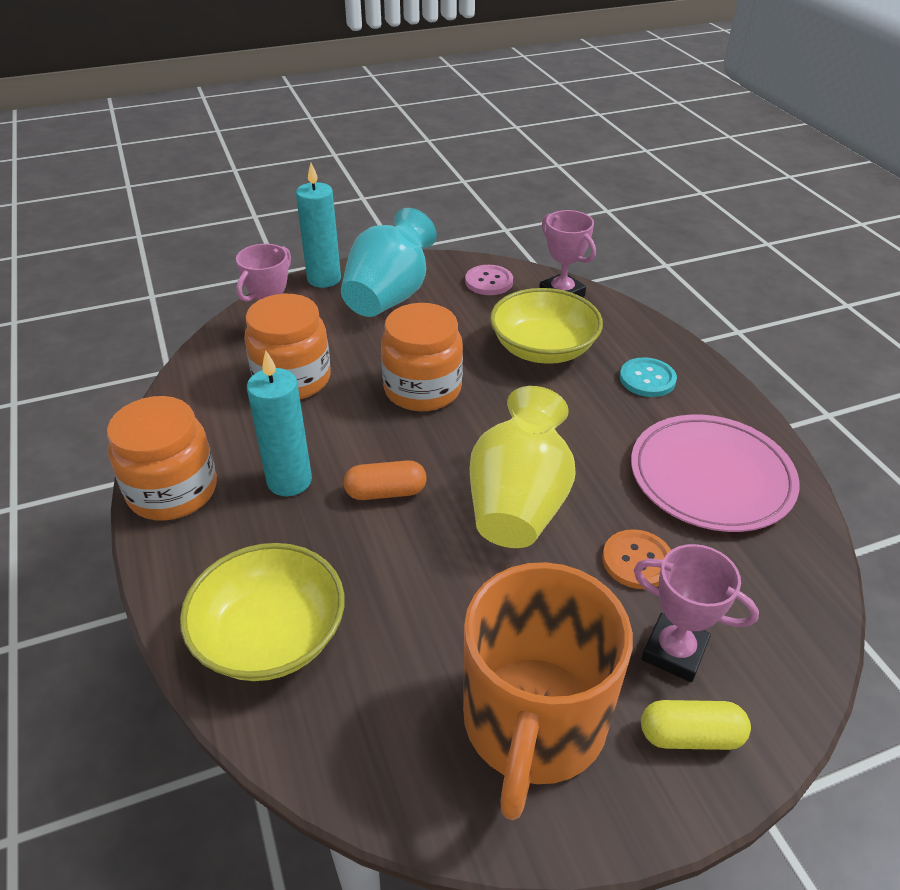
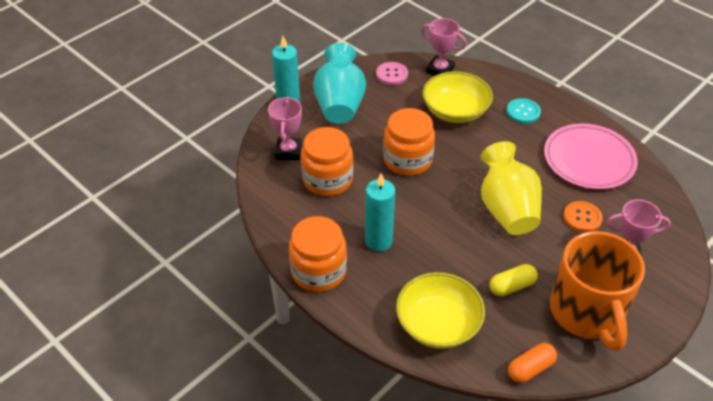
camera: 25 degrees left, 5 degrees up
(386, 492) = (435, 228): orange capsule -> orange capsule (530, 368)
(690, 736) = (654, 290): yellow capsule -> yellow capsule (511, 286)

